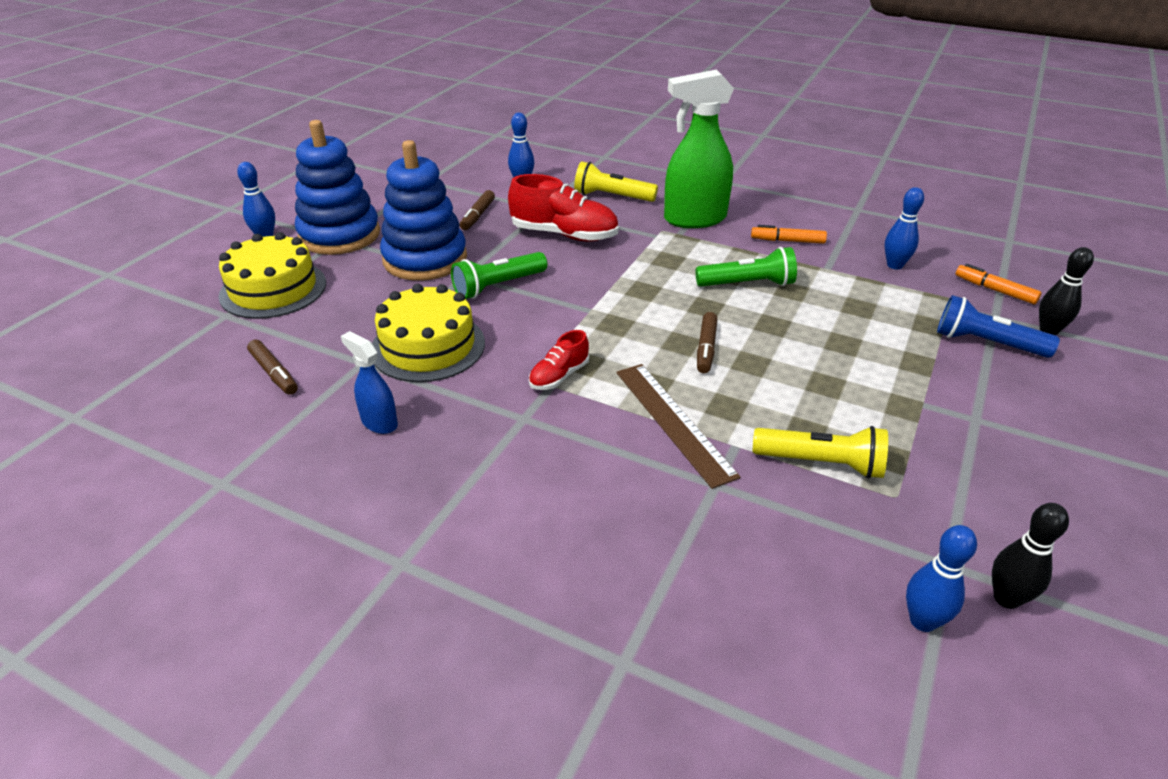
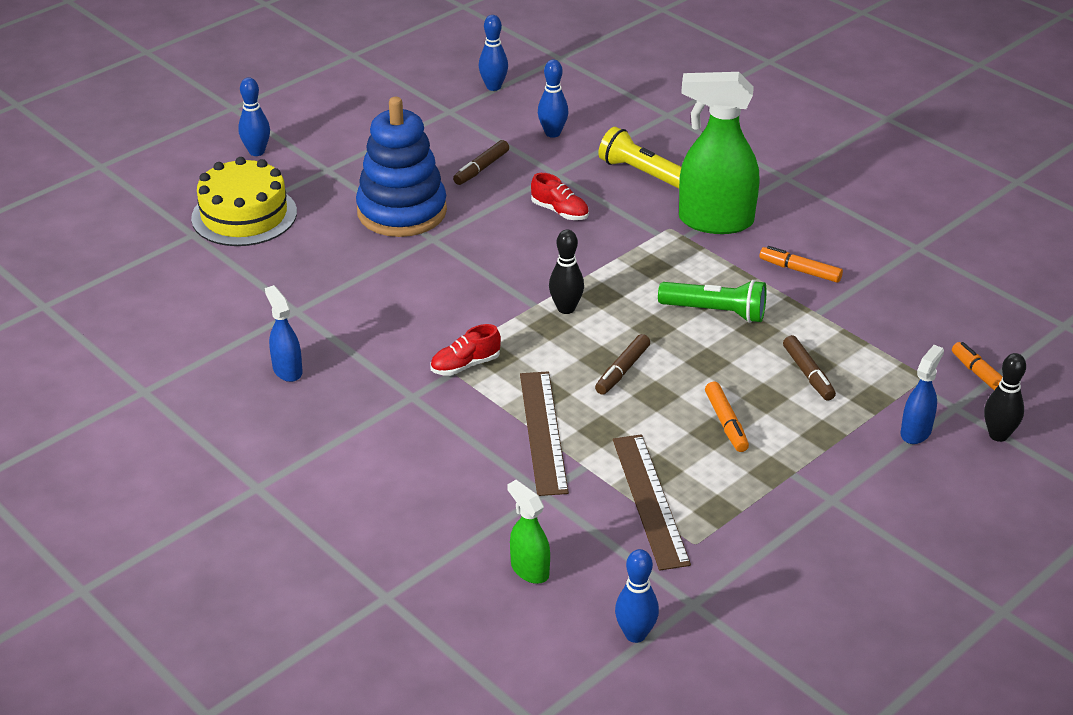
camera: 20 degrees right, 0 degrees up
(274, 373) = (216, 303): brown marker -> brown marker (808, 374)
(339, 235) = (330, 164): blue stacking toy -> none
(428, 346) = (361, 308): yellow cake -> none
(498, 286) = (458, 258): green flashlight -> none
(564, 234) = (560, 211): red shoe -> red shoe, size x0.54
(759, 576) = (529, 569): none -> green spray bottle
(821, 463) = (650, 500): yellow flashlight -> brown ruler
(829, 373) = (726, 423): none -> orange marker
(894, 265) = (897, 326): blue bowling pin -> blue bowling pin (493, 87)
(986, 343) = (916, 432): blue flashlight -> blue spray bottle
(1006, 598) = (719, 639): black bowling pin -> black bowling pin (566, 308)

